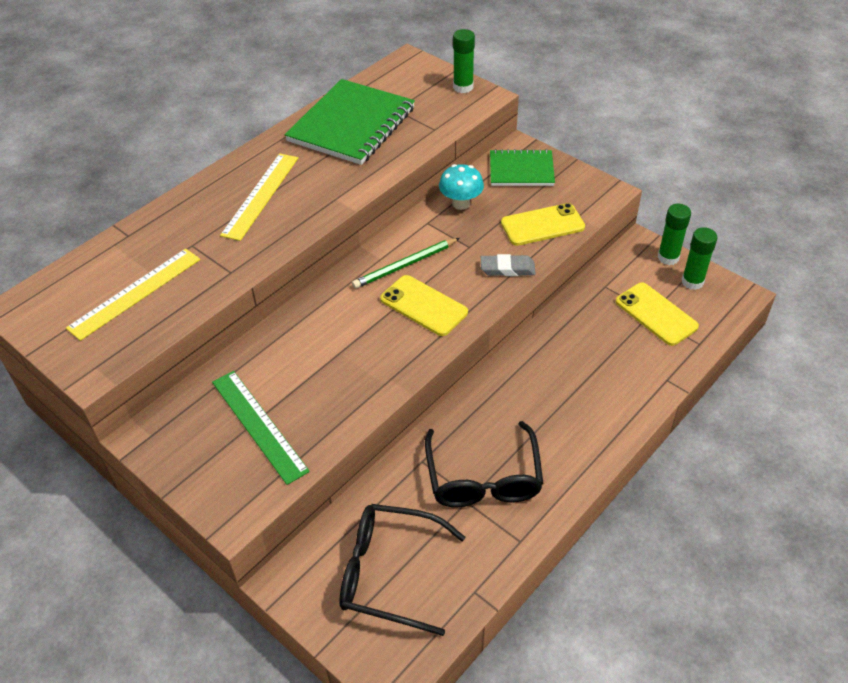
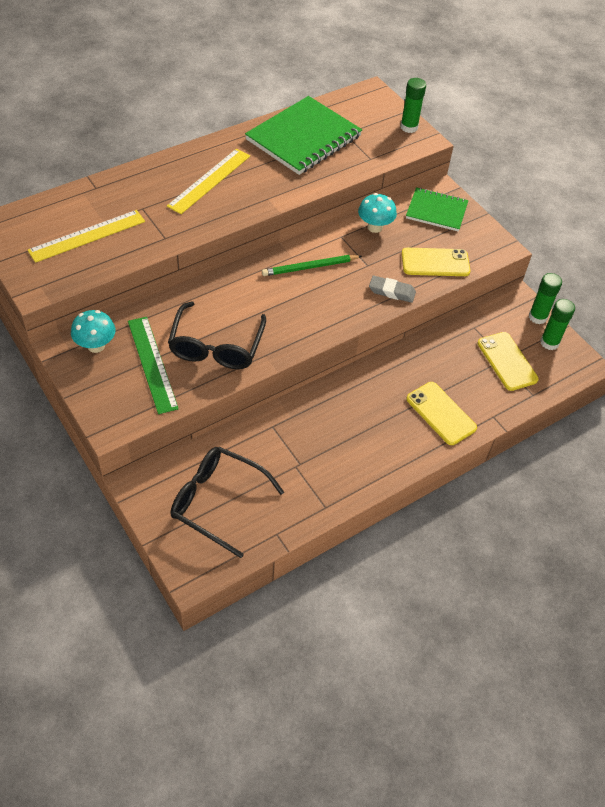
camera: 10 degrees right, 5 degrees up
(182, 422) = (96, 346): none -> turquoise mushroom
(423, 306) = (312, 304): yellow phone -> yellow phone (441, 413)
(483, 478) = (315, 452): black glasses -> black glasses (216, 346)

